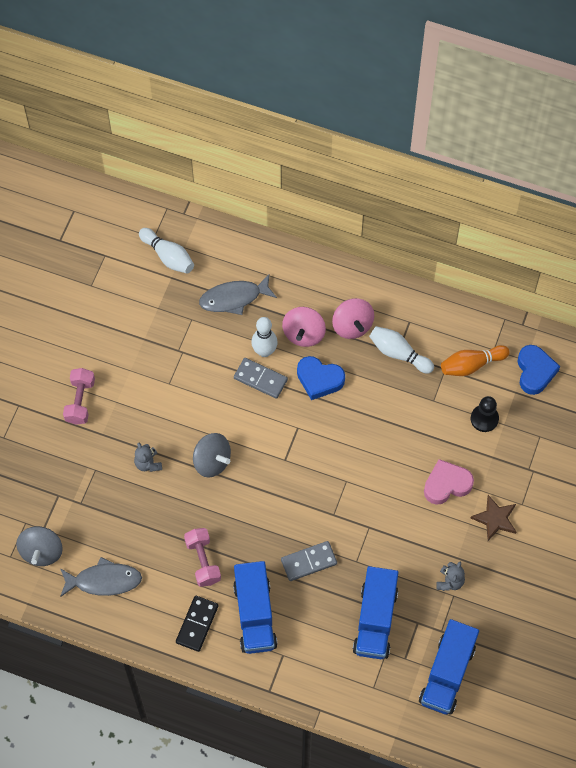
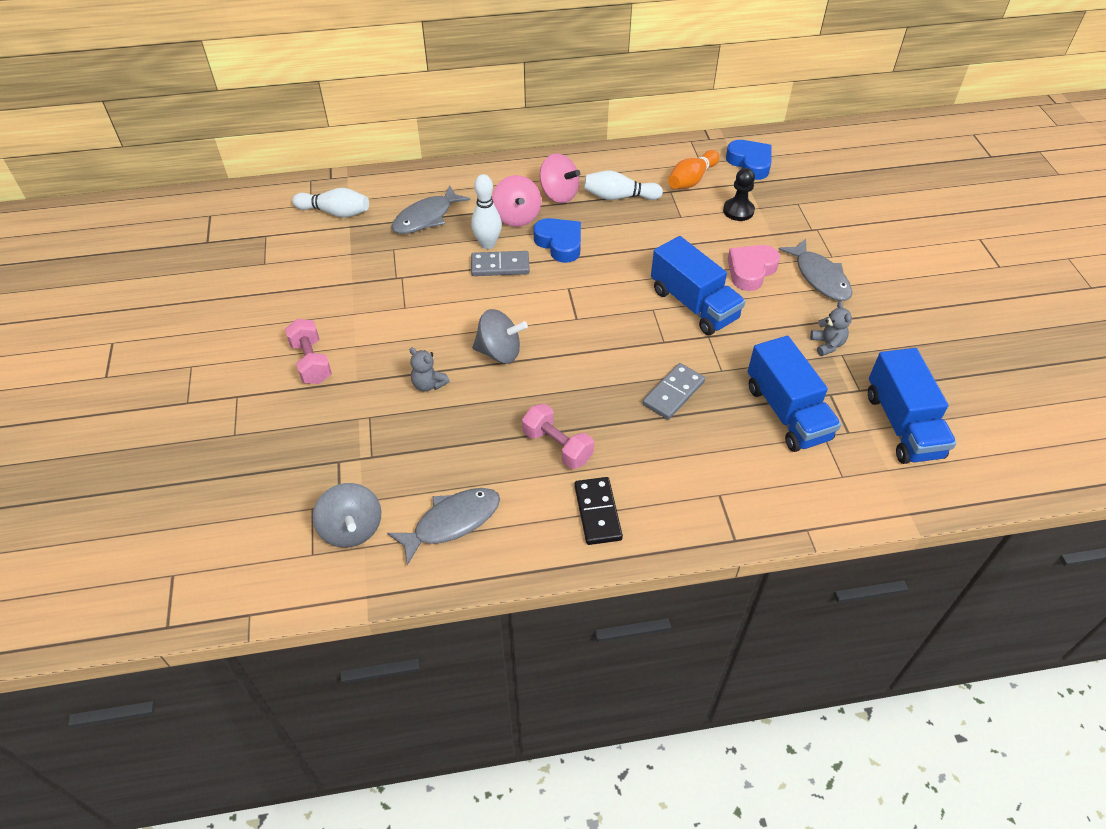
camera: 30 degrees left, 15 degrees down
(255, 615) = (656, 470): blue truck -> blue truck (693, 304)
(319, 379) = (560, 243): blue heart -> blue heart turned 120 degrees counterclockwise
(495, 519) = (819, 277): brown star -> grey fish

